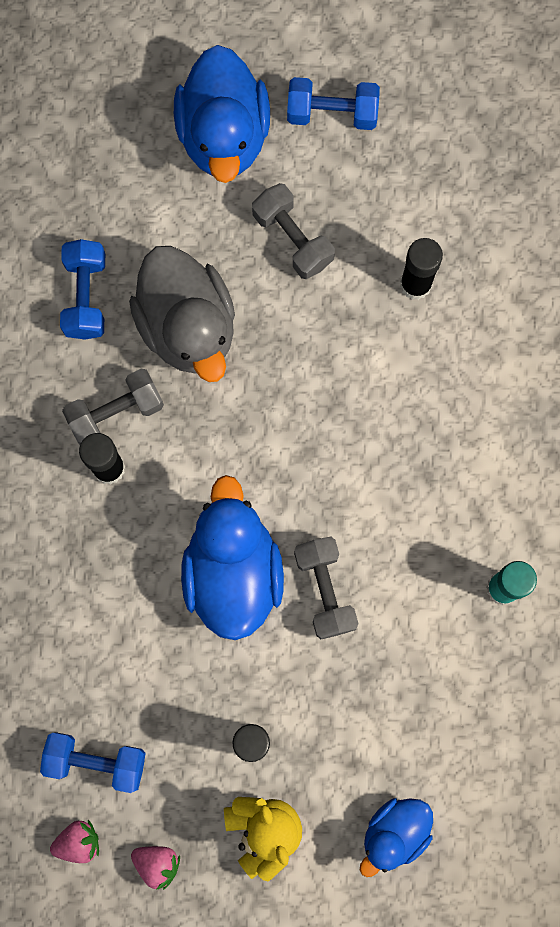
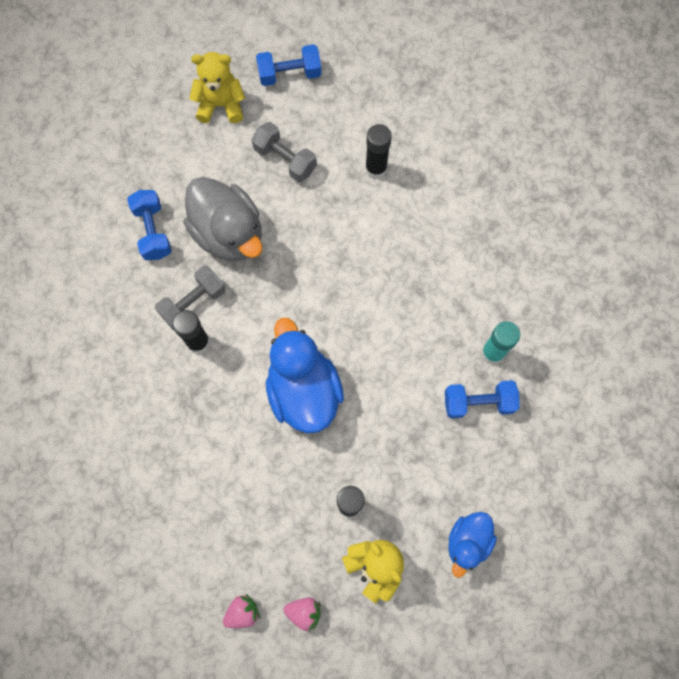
camera: 15 degrees left, 5 degrees down
(96, 761) = (241, 550): blue dumbbell -> blue dumbbell (478, 402)
(224, 135) = (221, 105): blue duck -> yellow teddy bear
(325, 590) = (371, 385): grey dumbbell -> none

